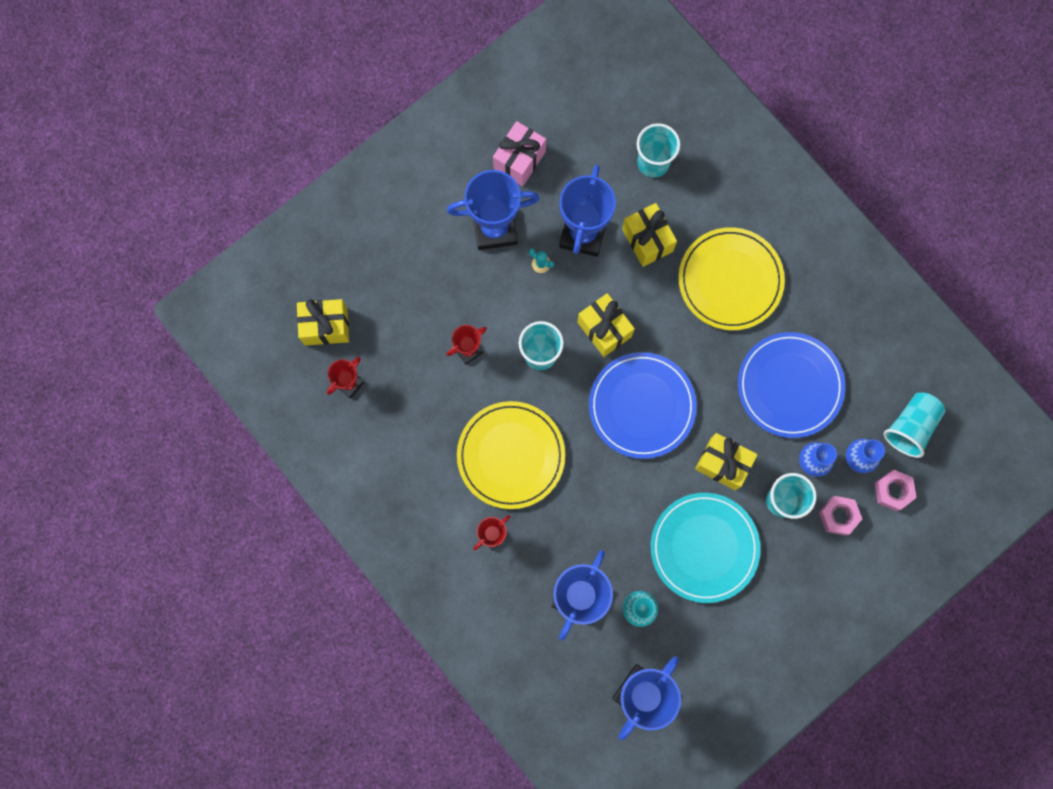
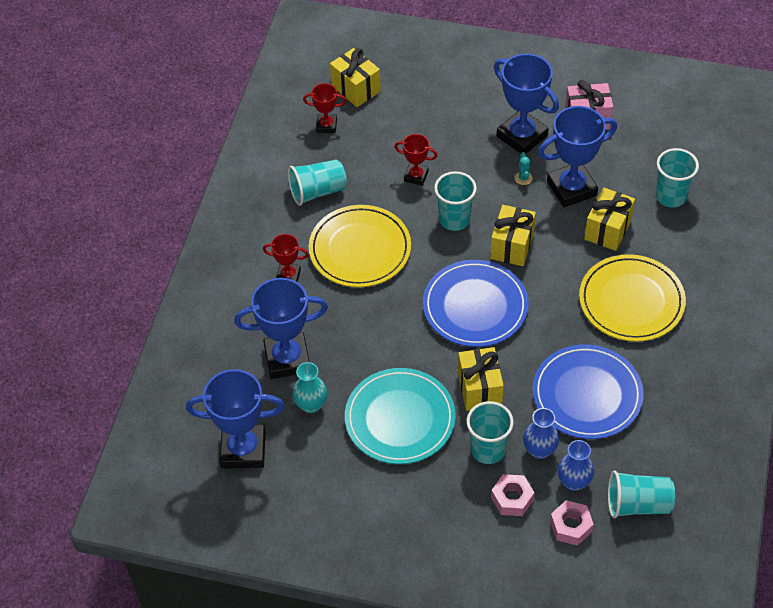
camera: 55 degrees right, 25 degrees down
(419, 445) = (317, 191): none -> turquoise cup

